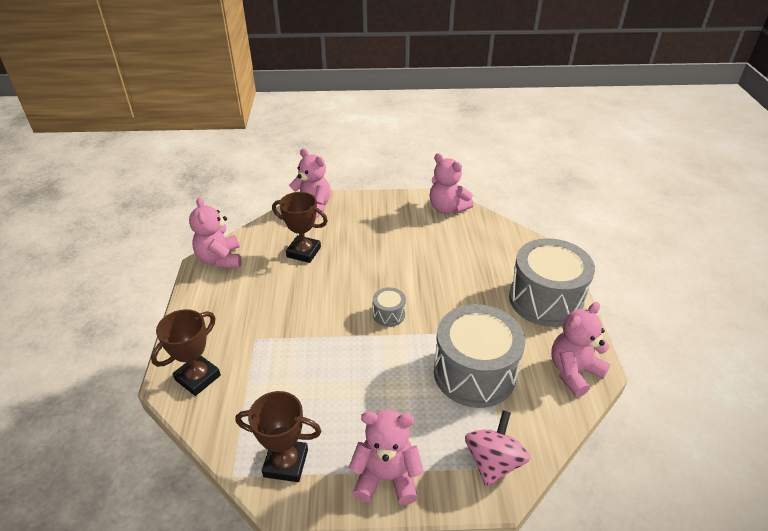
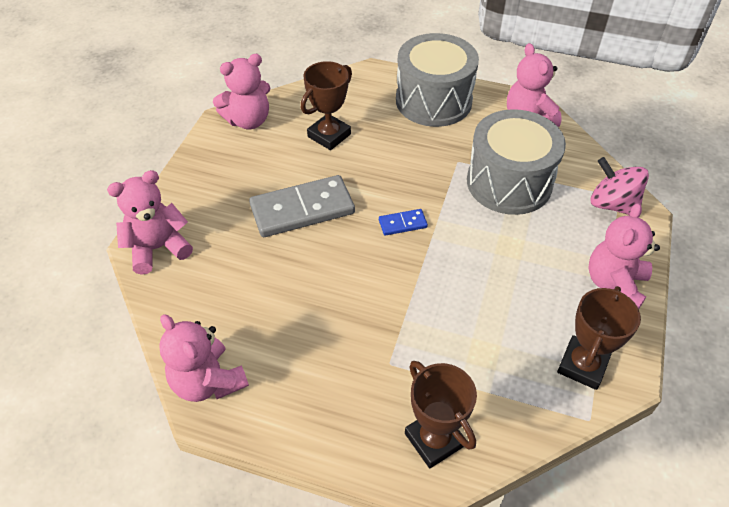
camera: 70 degrees left, 10 degrees up
(220, 259) = (208, 381): pink teddy bear -> pink teddy bear turned 45 degrees clockwise
(304, 252) = (249, 278): brown trophy -> brown trophy (329, 135)
(375, 258) = (302, 209): none -> grey domino
(389, 314) = (402, 224): grey drum -> blue domino

